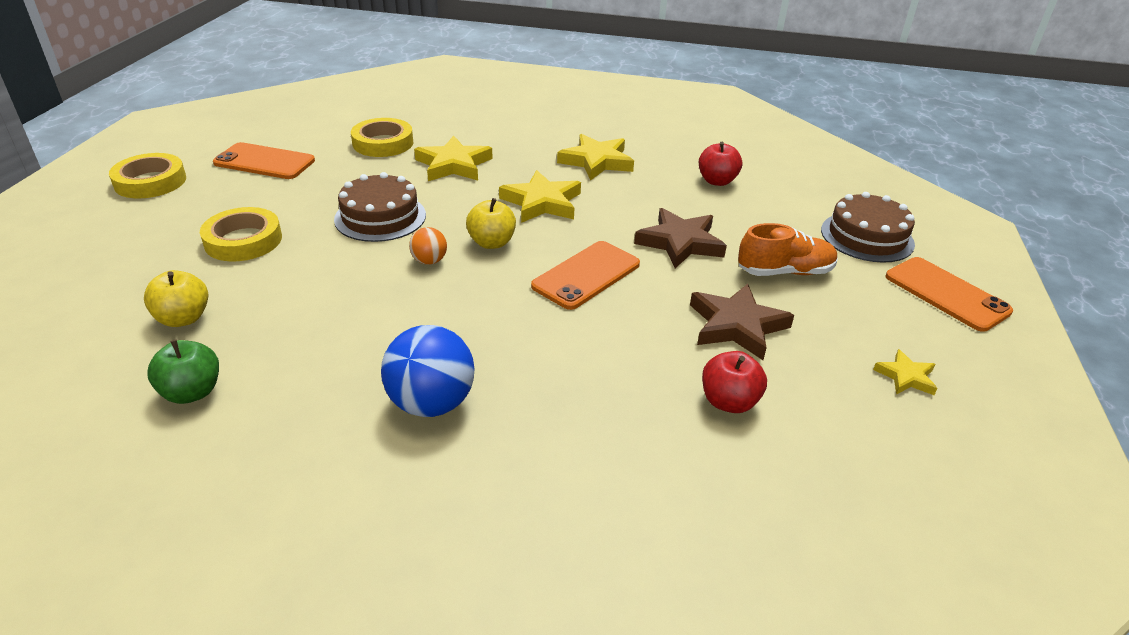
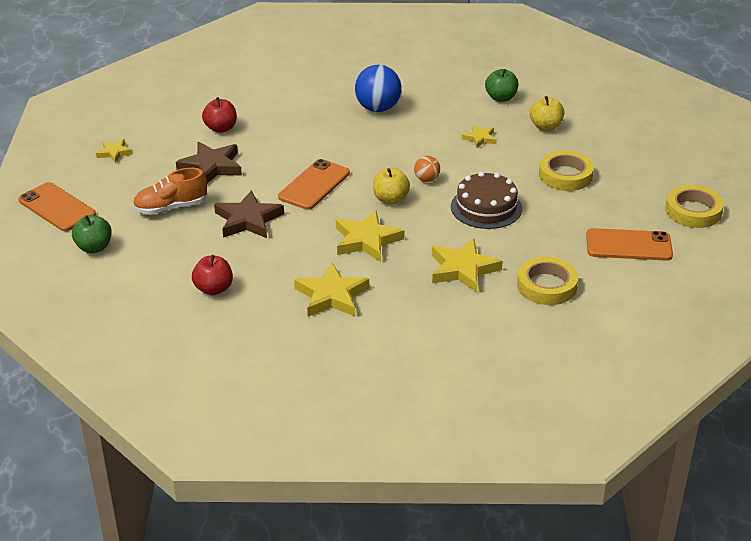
camera: 170 degrees right, 0 degrees up
(304, 313) = (480, 138): none -> yellow star
(867, 237) = (94, 247): brown cake -> green apple

